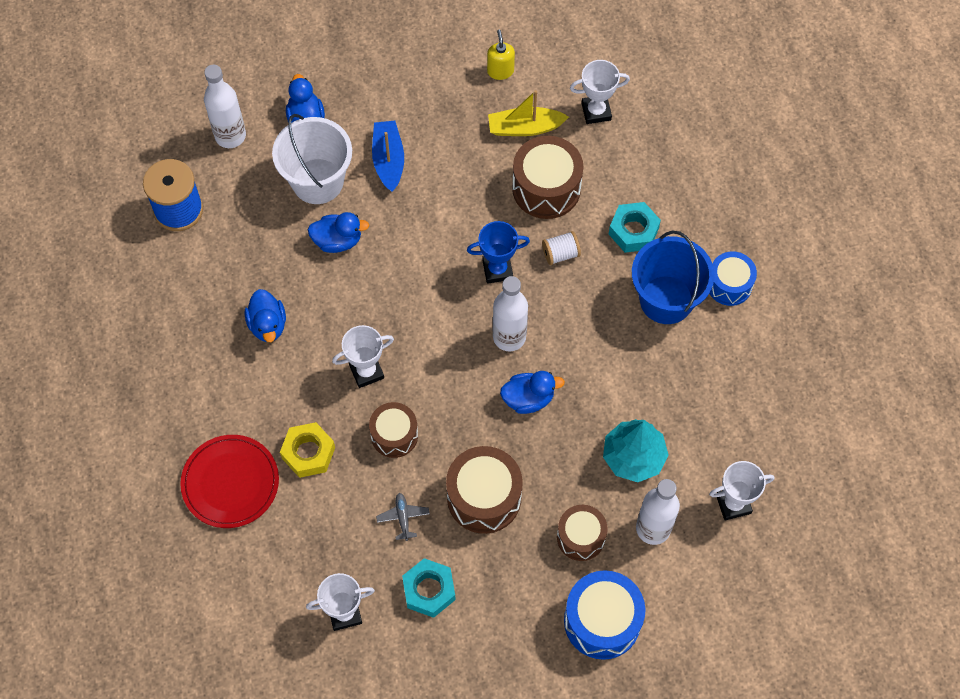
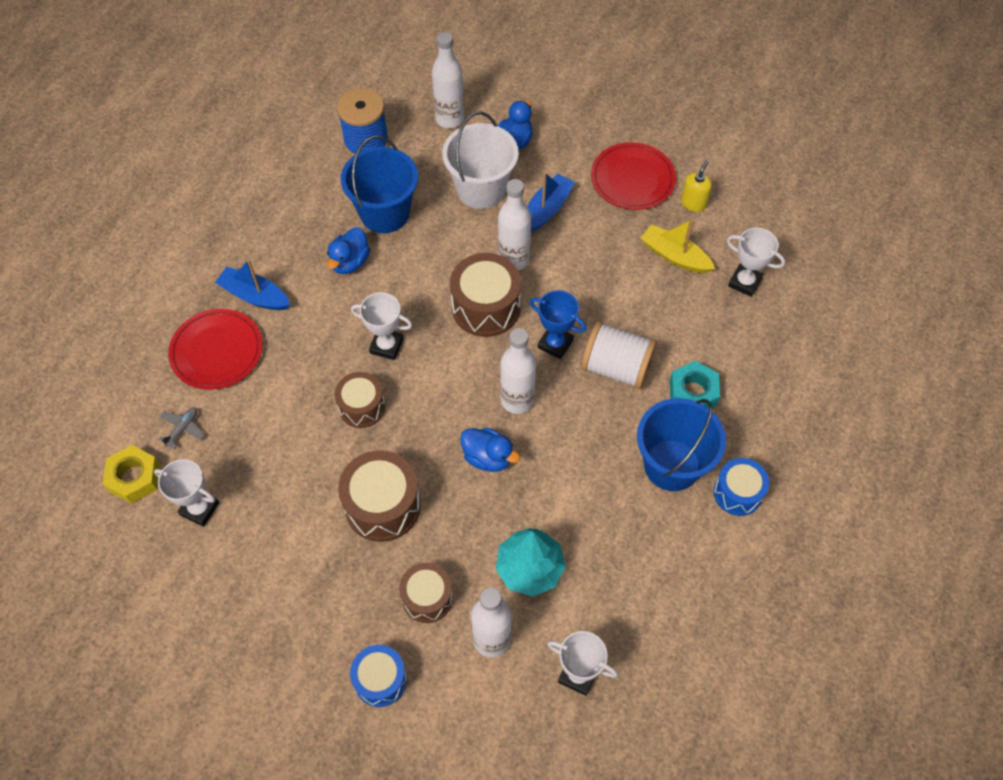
camera: 40 degrees right, 5 degrees down
(215, 413) = (254, 296): none -> blue boat
(256, 261) = (385, 213): none -> blue bucket
(308, 453) = (289, 372): yellow nut -> yellow nut (134, 478)
(338, 241) = (455, 239): blue duck -> none
(401, 223) = (513, 259): none -> white bottle
(403, 517) = (309, 472): grey plane -> grey plane (182, 429)
(429, 590) = (274, 542): turquoise nut -> none
(434, 83) = (632, 179): none -> red plate
(546, 188) = (650, 311): brown drum -> brown drum (486, 307)
(560, 254) = (616, 367): white spool -> white spool, size x1.90
(602, 621) = (380, 680): blue drum -> blue drum, size x0.64

